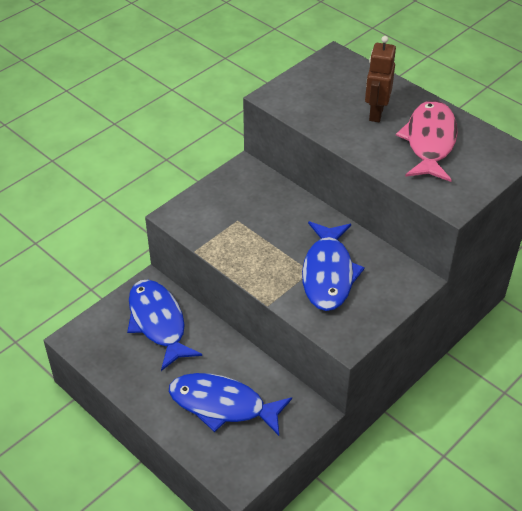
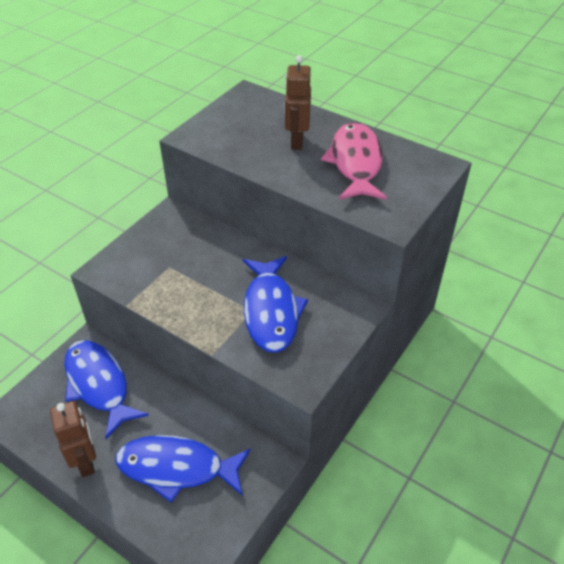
camera: 10 degrees left, 0 degrees up
(142, 388) = (86, 462): none -> brown robot

